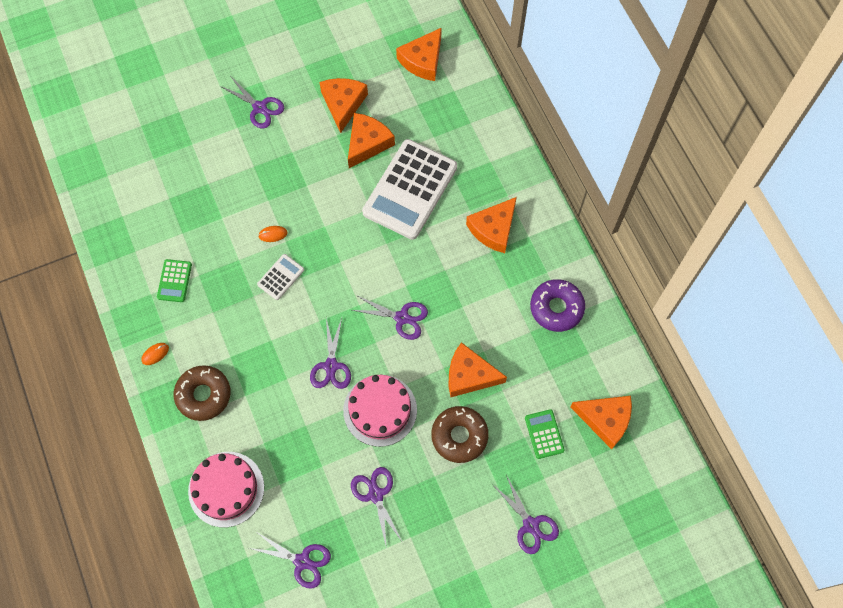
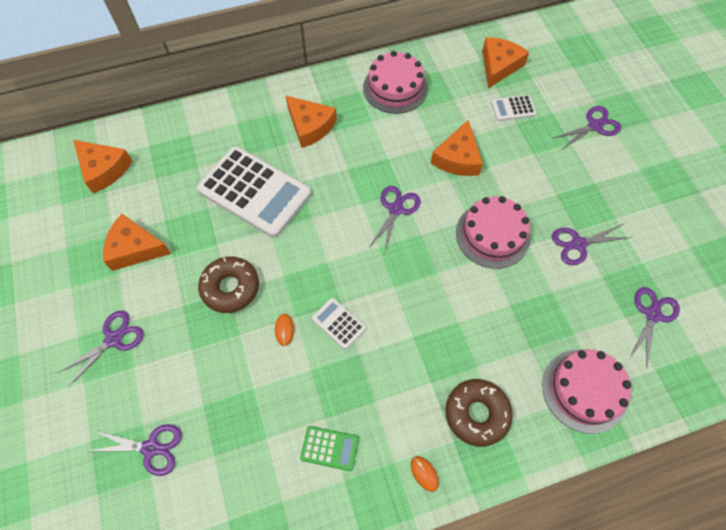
camera: 85 degrees left, 5 degrees down
(331, 366) = (445, 277): purple scissors -> purple scissors (151, 448)
(367, 143) = (190, 227): orange cheese -> none
(459, 436) = (517, 171): brown donut -> brown donut (230, 288)
(544, 434) = (513, 108): green calculator -> white calculator
(556, 308) = (395, 88): purple donut -> pink cake

